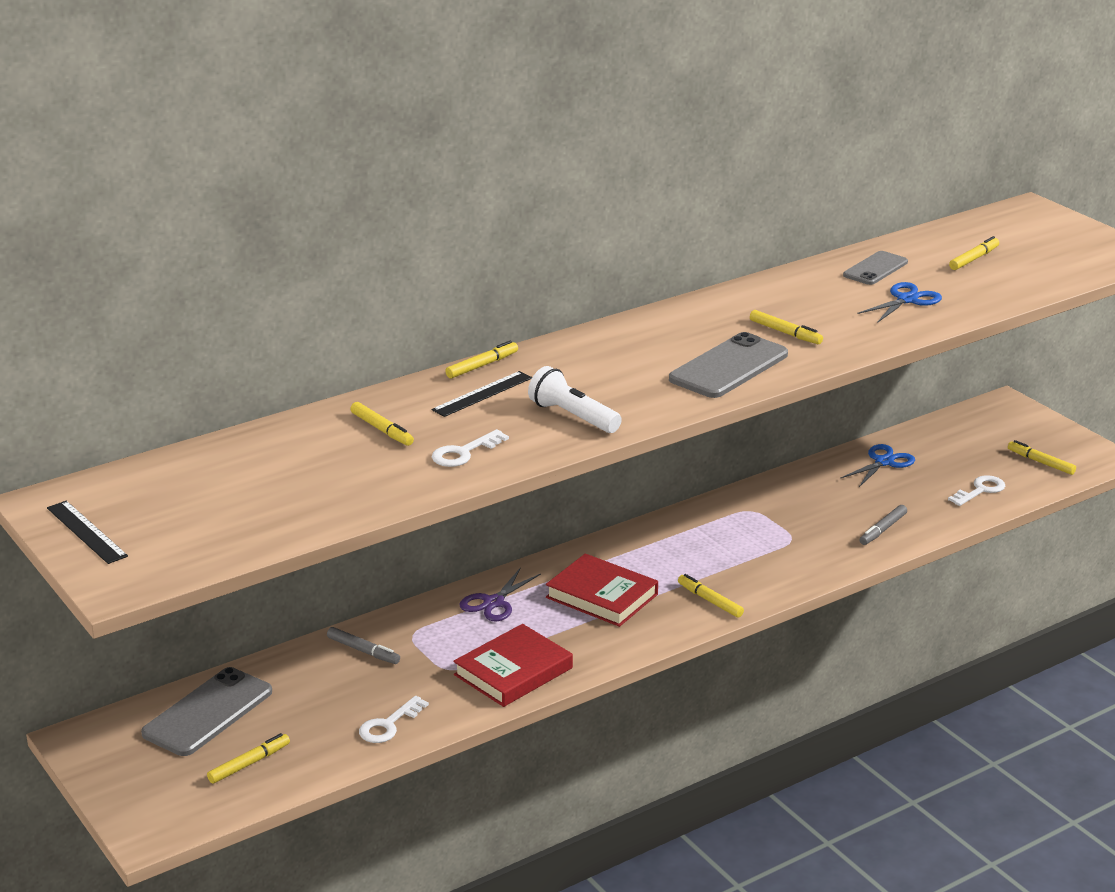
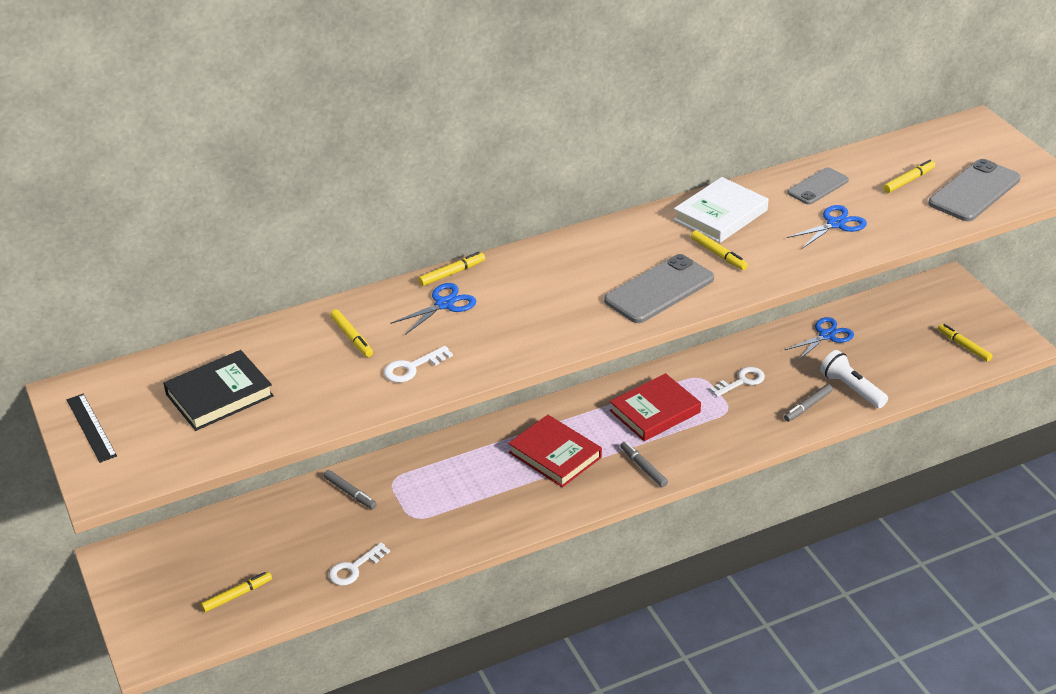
camera: 10 degrees right, 10 degrees up
(208, 712) = (216, 542): grey phone -> grey phone (974, 191)
(237, 492) = (219, 395): none -> black book
(482, 394) = (444, 304): black ruler -> blue scissors
(494, 602) = (465, 454): purple scissors -> none
(513, 671) = (465, 525): red book -> red book (655, 411)
(573, 416) = (513, 335): white flashlight -> white flashlight (851, 388)
(710, 601) = (643, 467): yellow marker -> grey marker
(775, 298) = (720, 215): none -> white book
(980, 490) = (903, 372): white key -> white key (741, 381)

